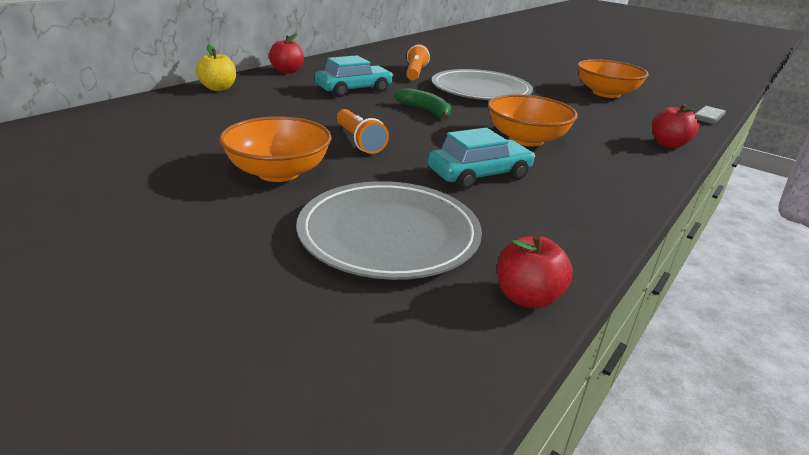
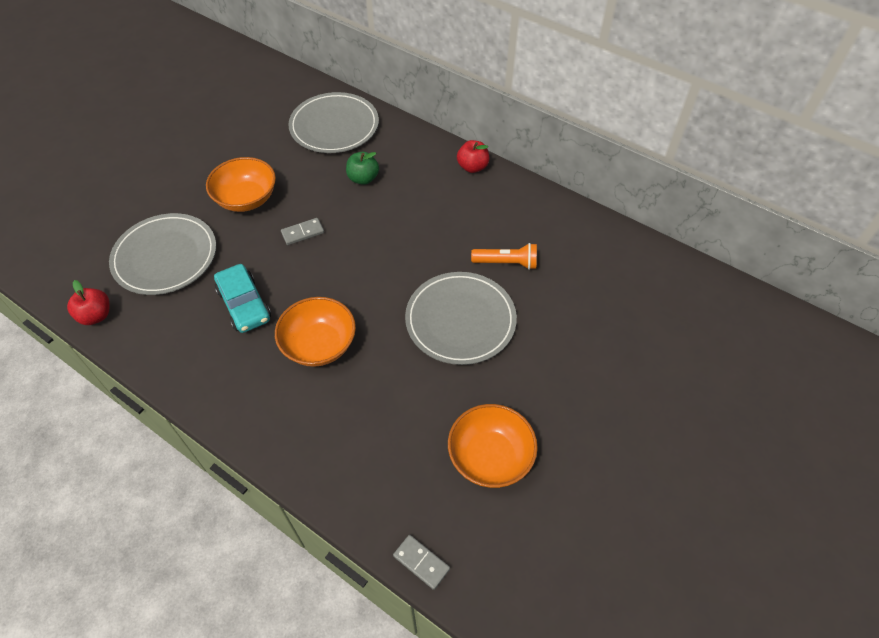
camera: 90 degrees right, 25 degrees up
(161, 117) = (334, 126): none -> grey plate
(218, 88) = (406, 137): yellow apple -> none
(277, 109) = (363, 178): none -> green apple
(354, 89) = (429, 218): turquoise car -> none
(359, 141) = (302, 233): orange flashlight -> grey domino
(426, 111) = (381, 273): green banana -> none
(668, 144) = (320, 473): red apple -> none

